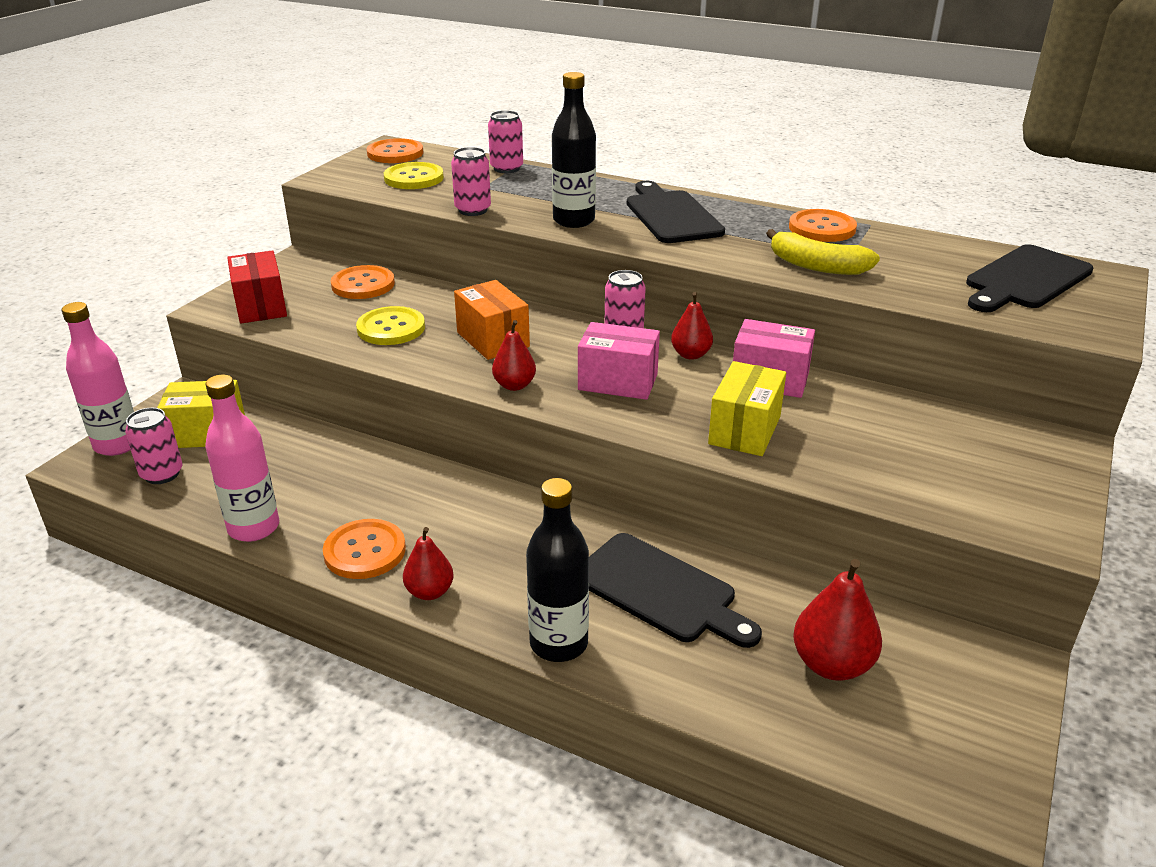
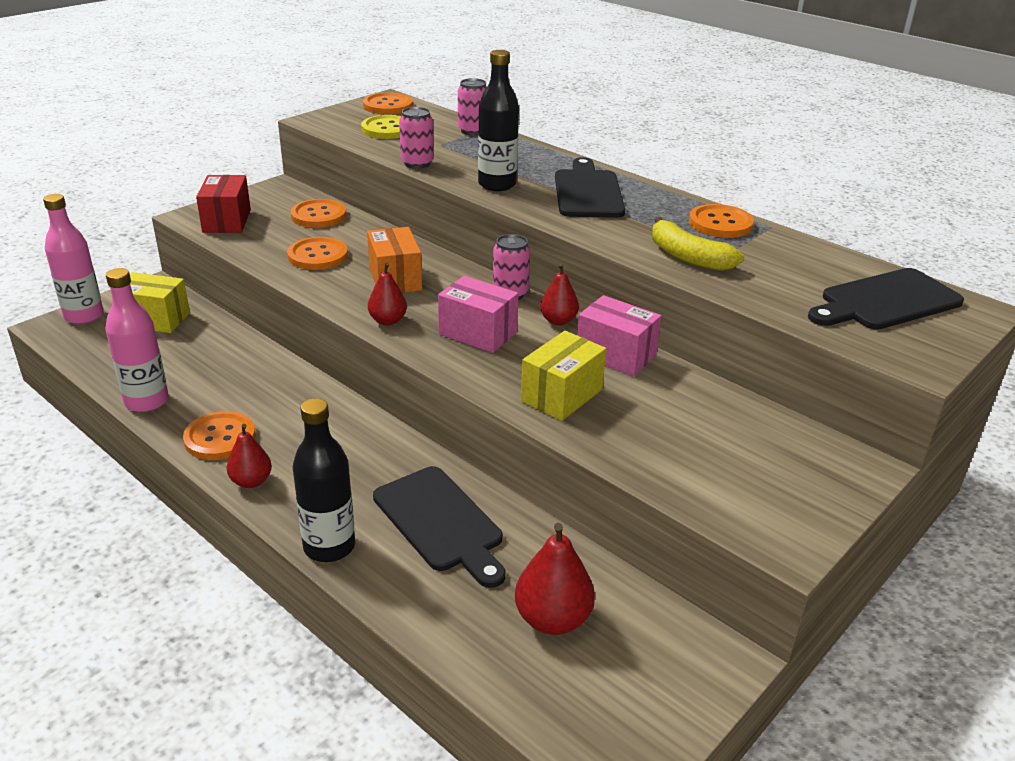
camera: 15 degrees right, 0 degrees up
(162, 474) = (103, 345): pink can -> none
(391, 328) = (318, 256): yellow button -> orange button

